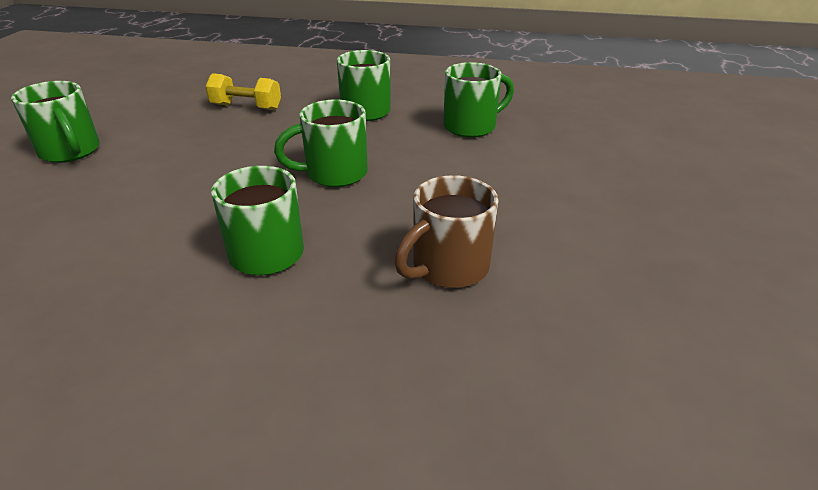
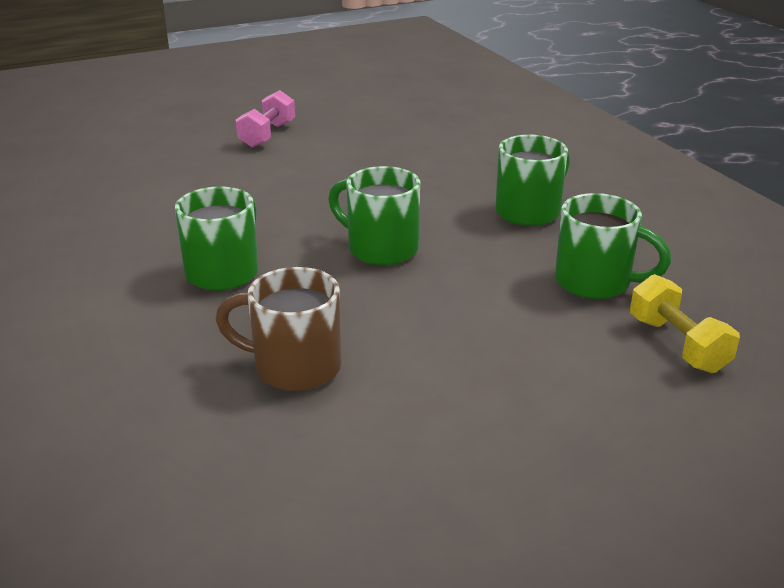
camera: 55 degrees right, 5 degrees down
(70, 152) = (267, 135): green mug -> pink dumbbell
(246, 107) = (440, 157): yellow dumbbell -> yellow dumbbell (677, 344)

